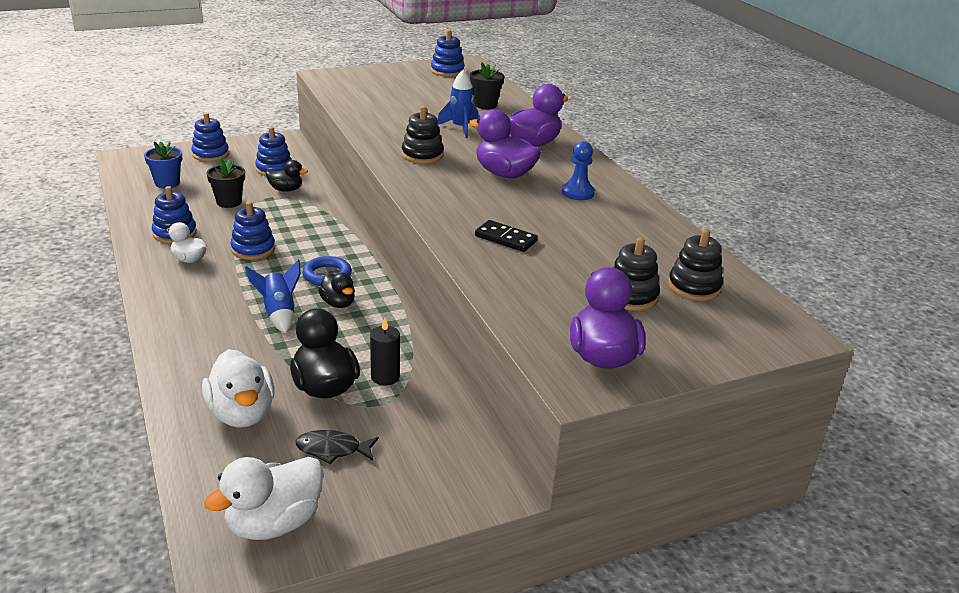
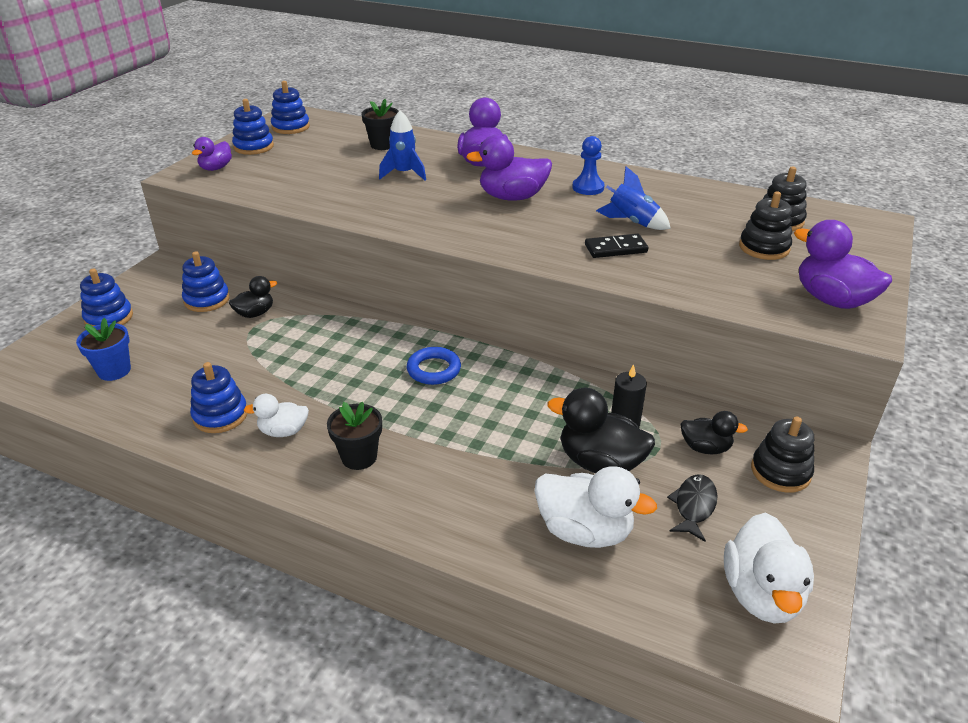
camera: 40 degrees left, 5 degrees up
(229, 202) = (219, 354): black flower pot -> black flower pot (359, 457)
(253, 249) = (327, 385): blue stacking toy -> blue stacking toy (253, 147)
(279, 314) = (456, 428): blue rocket -> blue rocket (632, 222)
(332, 449) = (694, 506): black fish -> black fish turned 150 degrees clockwise
(338, 303) = (486, 388): black duck -> black duck (705, 448)
(351, 79) = (216, 168): none -> purple duck
(422, 155) = (421, 211): black stacking toy -> black stacking toy (780, 471)

